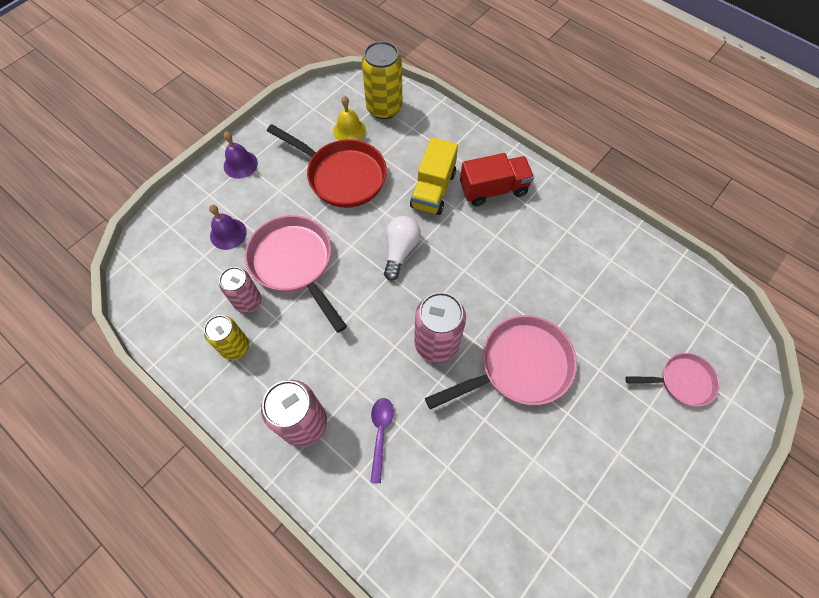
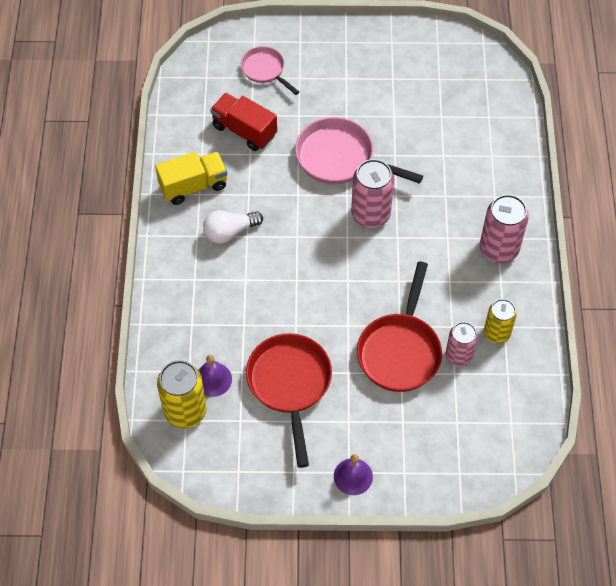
camera: 130 degrees left, 5 degrees down
(228, 234) = (422, 422): purple bell -> purple bell (213, 379)
(294, 264) = (400, 351): pink pan -> red pan
(349, 130) = (236, 419): yellow bell -> none
(380, 433) = (460, 203): purple spoon -> none
(400, 251) = (320, 289): white light bulb -> white light bulb (230, 232)
(433, 190) = (242, 307): yellow truck -> yellow truck (193, 186)
(493, 189) = (203, 265): red truck -> red truck (244, 131)

